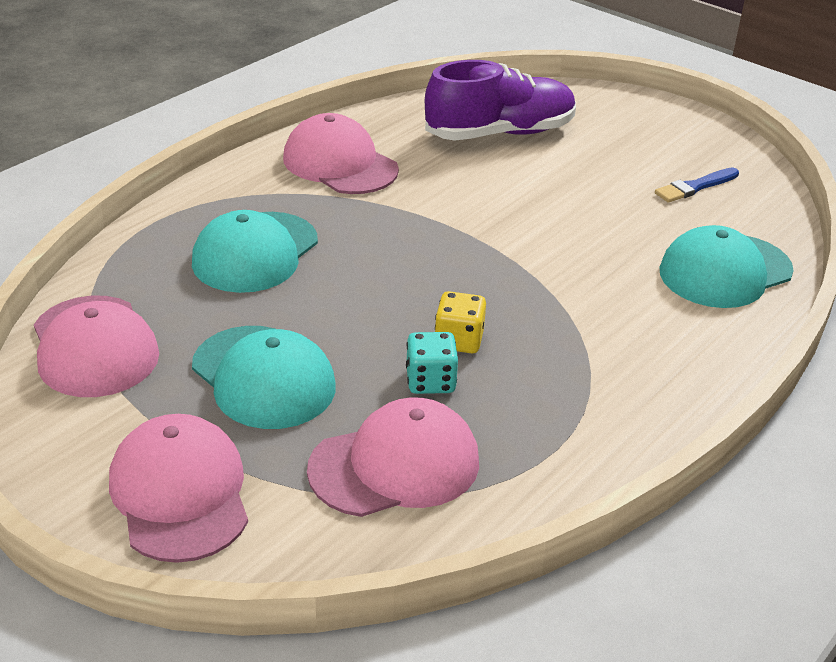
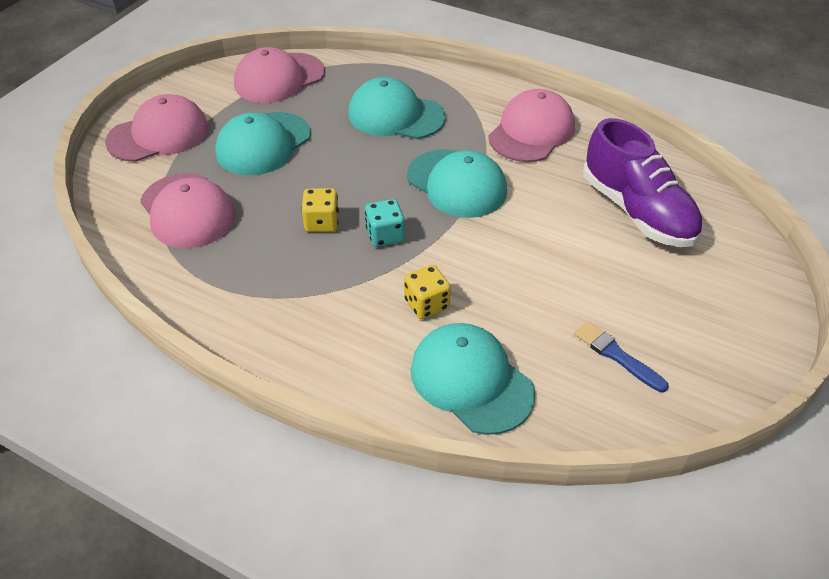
camera: 80 degrees right, 10 degrees up
(417, 230) = (456, 184): none -> turquoise cap
(430, 381) = (273, 215): turquoise dice -> turquoise dice (385, 235)
(616, 282) = (426, 304): none -> yellow dice

